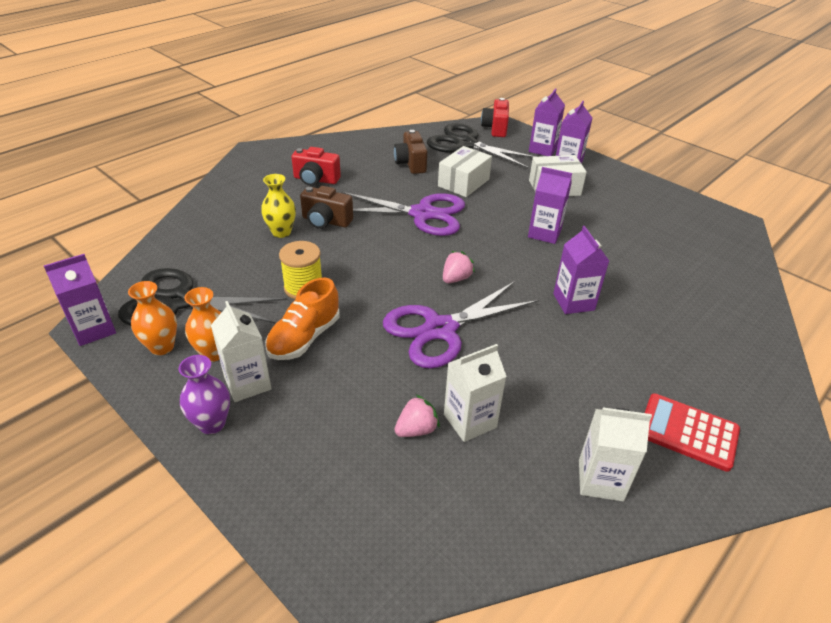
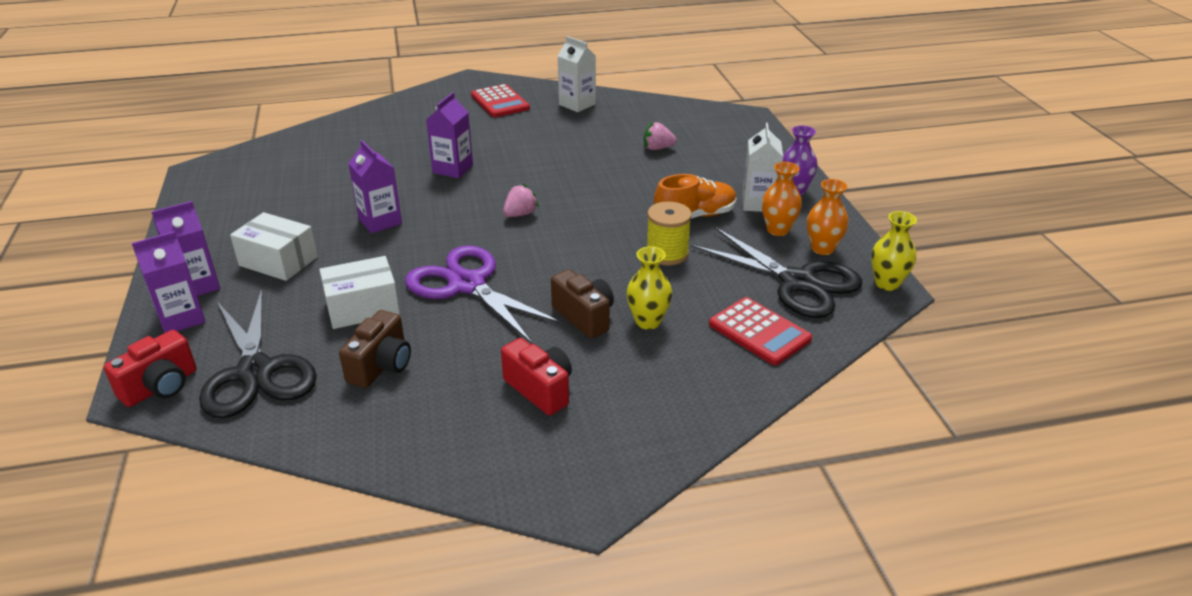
camera: 145 degrees left, 5 degrees down
(94, 329) = (887, 283): purple carton -> yellow vase
(198, 251) = (759, 332): none -> red calculator
(440, 329) = (581, 187): purple scissors -> none
(456, 278) = (520, 214): pink strawberry -> pink strawberry turned 150 degrees clockwise
(470, 421) = (619, 141): white carton -> none

